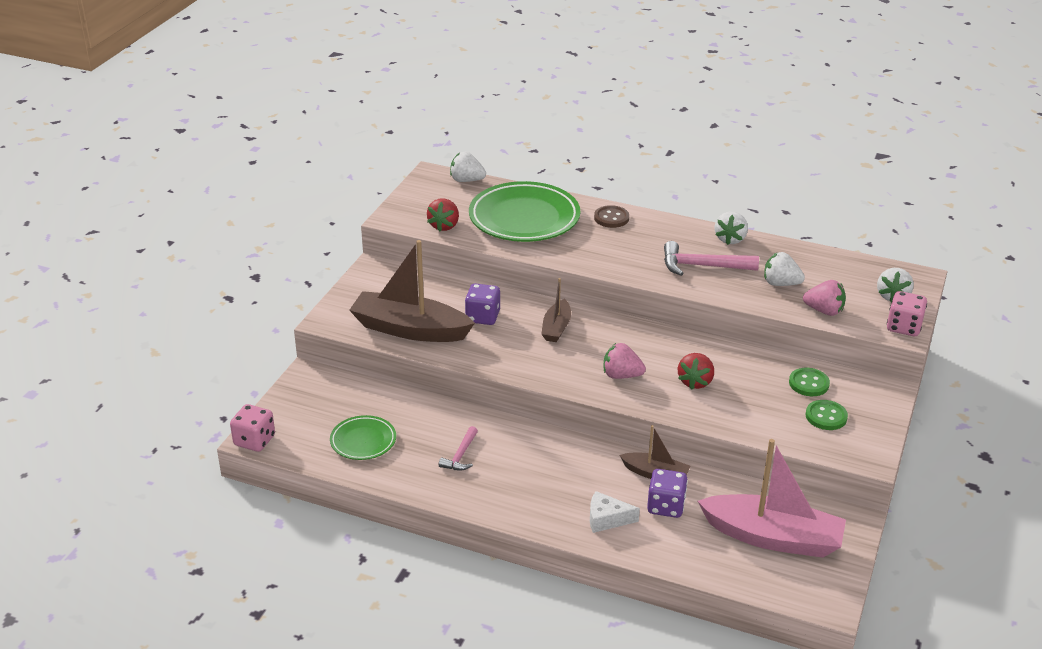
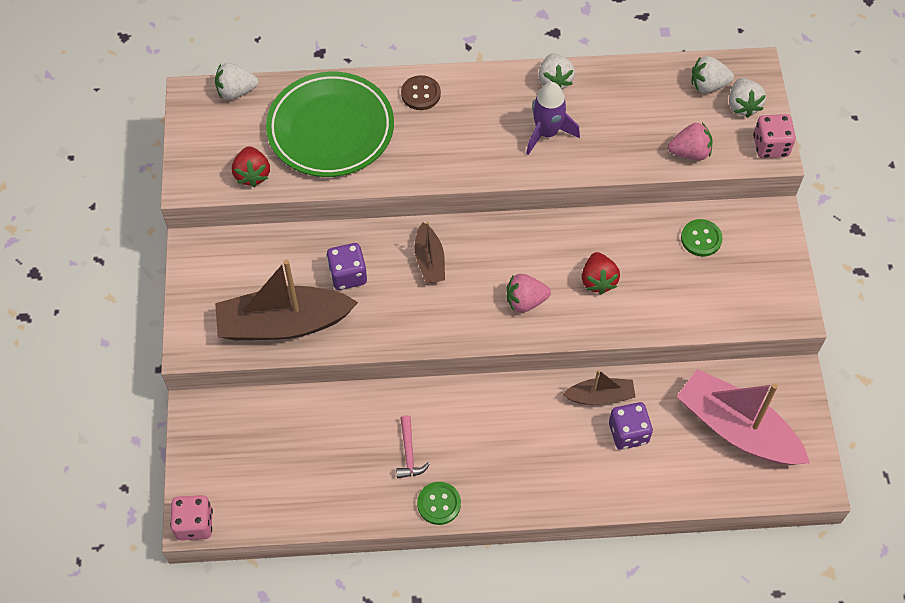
camera: 25 degrees left, 25 degrees up
(363, 441) = (304, 476): green plate -> none
(607, 519) = (584, 472): white cheese -> none
(702, 266) = (547, 133): pink hammer -> purple rocket
(773, 537) = (736, 429): pink boat -> pink boat turned 135 degrees counterclockwise
(780, 283) = (632, 129): white strawberry -> white strawberry (708, 85)
(826, 416) = (735, 276): green button -> green button (439, 504)

